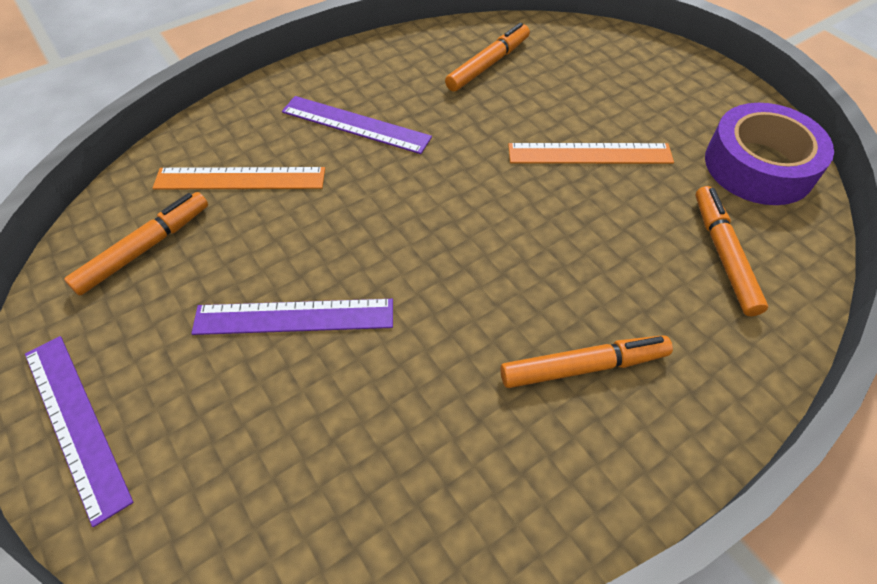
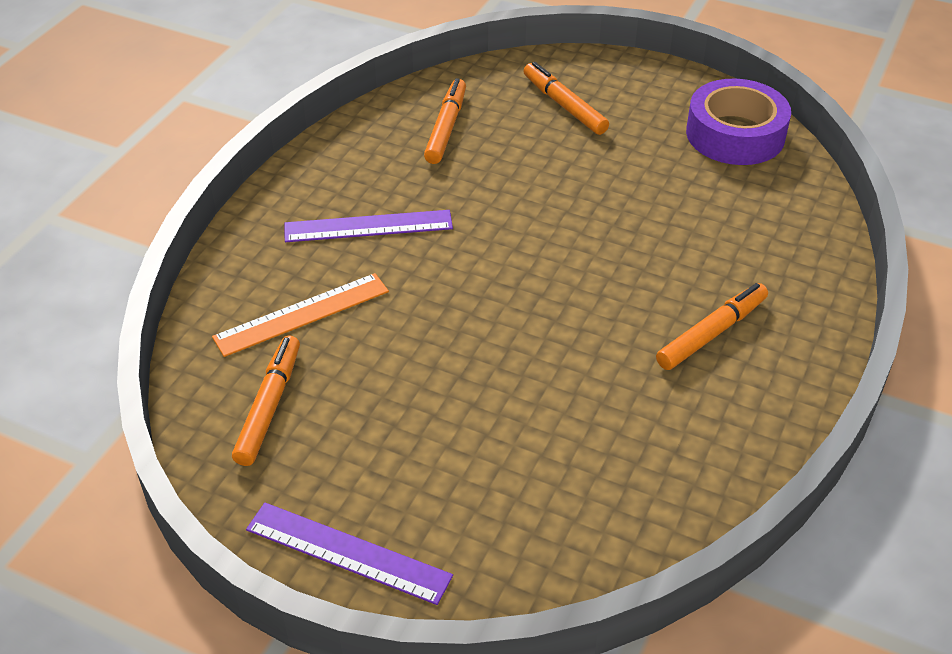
camera: 30 degrees left, 10 degrees down
(294, 317) = (459, 398): purple ruler -> none
(589, 154) = (597, 174): orange ruler -> none
(723, 255) = (754, 213): orange marker -> orange marker (564, 106)

